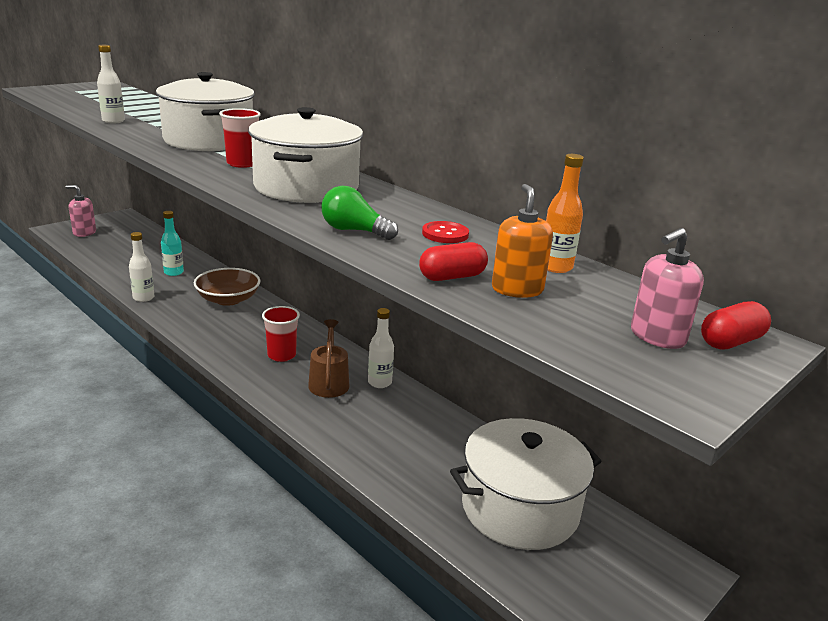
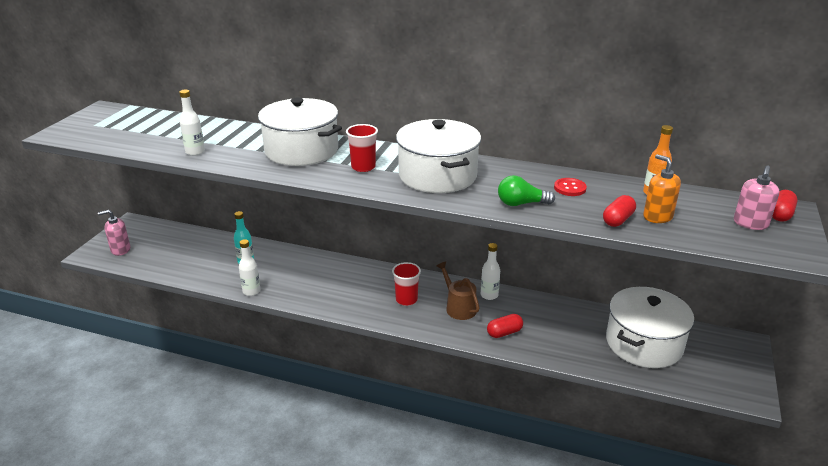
camera: 25 degrees left, 5 degrees up
(228, 299) = (316, 269): brown bowl -> none
(349, 426) = (504, 333): none -> red capsule

